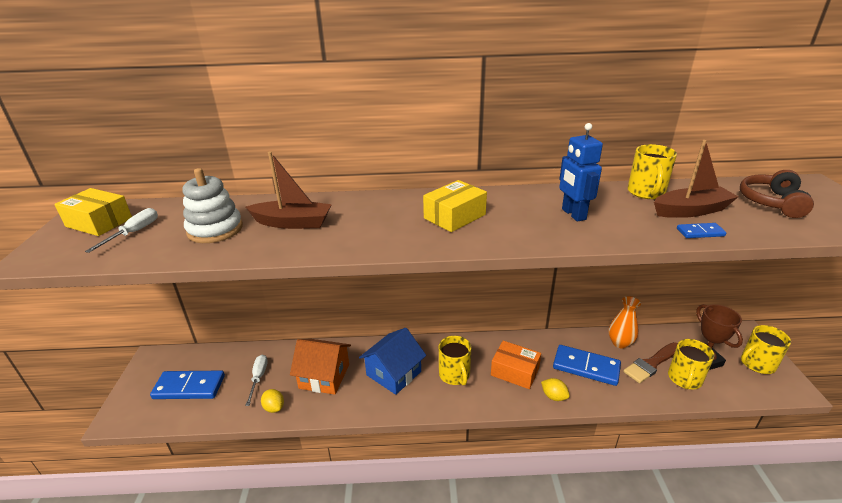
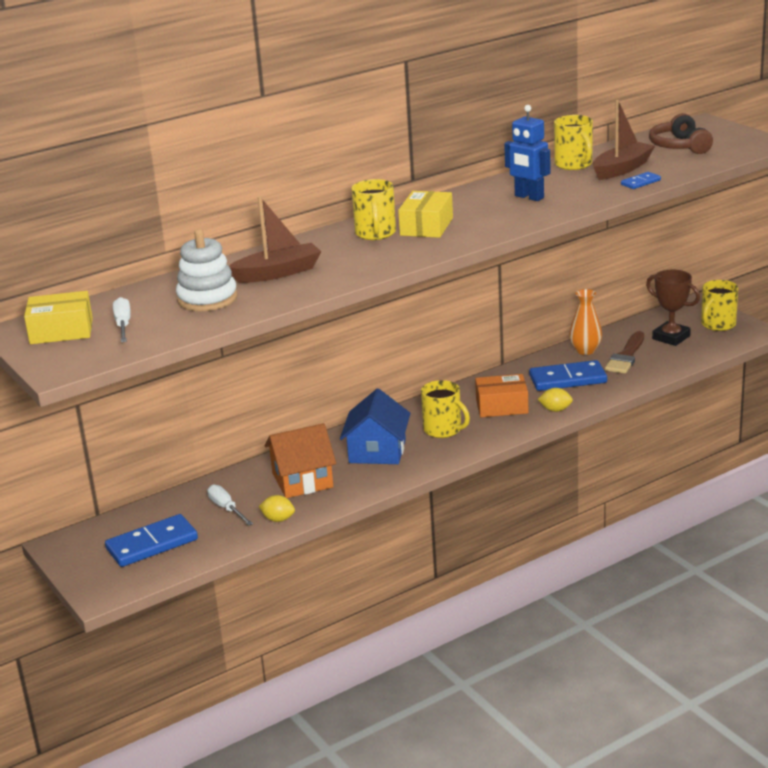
camera: 30 degrees left, 5 degrees down
(684, 379) = (663, 357): yellow mug -> yellow mug (375, 233)

